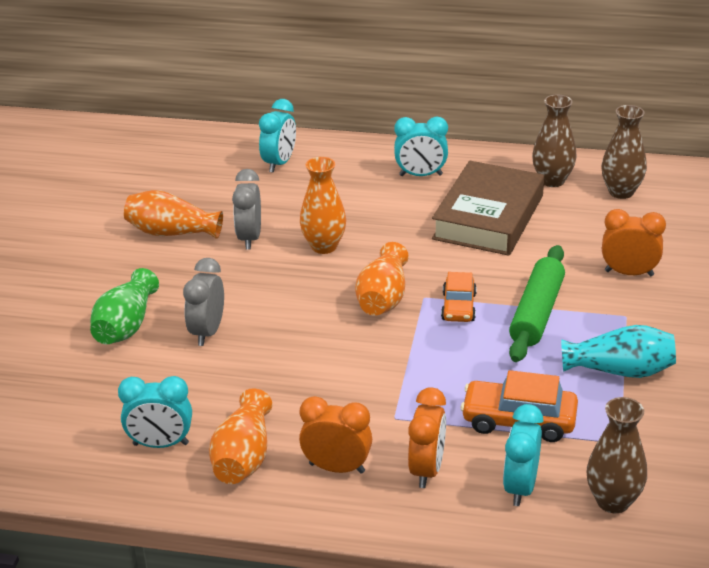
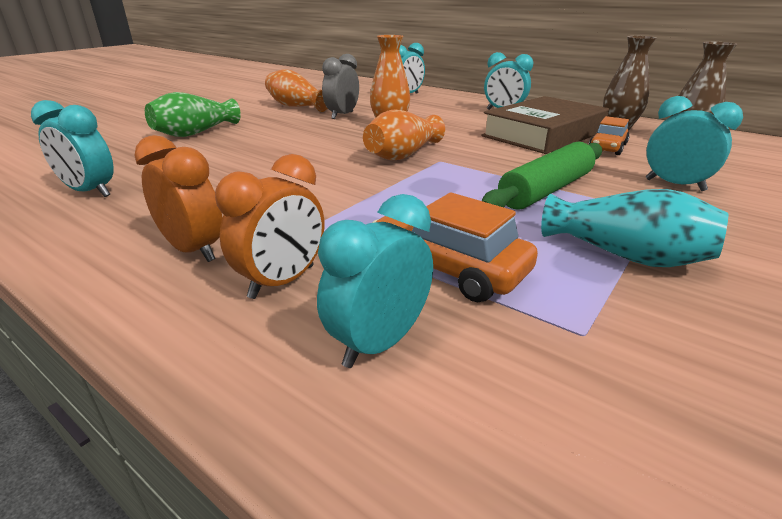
camera: 25 degrees right, 5 degrees down
(207, 332) = (241, 145): grey clock -> none
(243, 457) = (131, 217): orange vase -> none
(458, 307) = (466, 172): orange car -> orange car (607, 148)
(613, 501) = (519, 423): brown vase -> none
(629, 273) = (674, 185): orange clock -> turquoise clock

